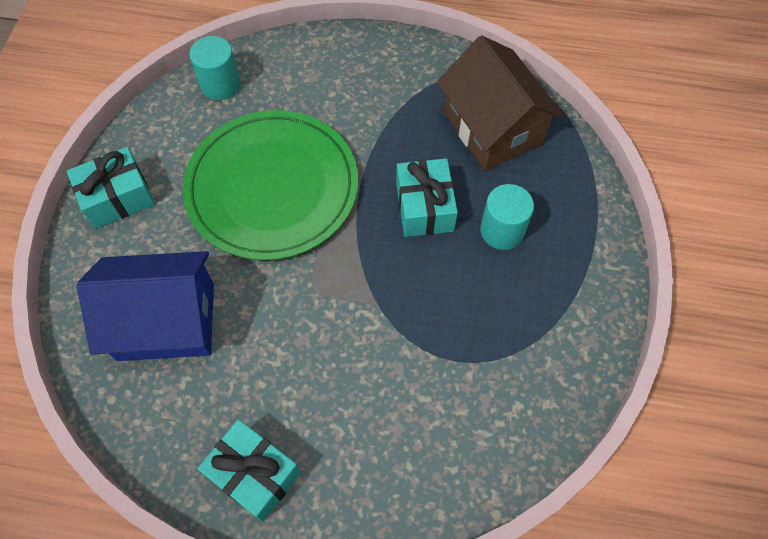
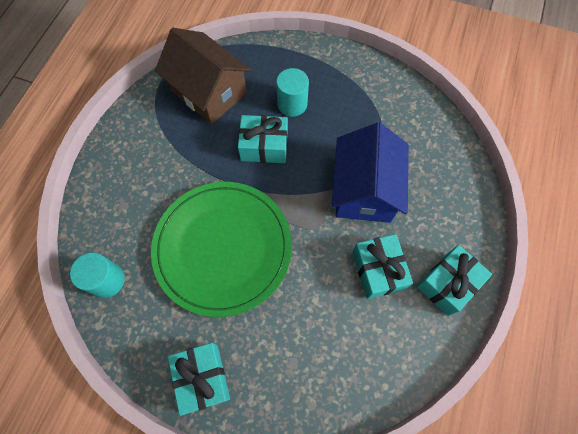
camera: 80 degrees left, 5 degrees up
(166, 321) = (326, 339): blue house -> blue house (364, 190)
(264, 375) = (378, 270): none -> turquoise gift
(492, 128) = (209, 92): brown house -> brown house turned 60 degrees clockwise

